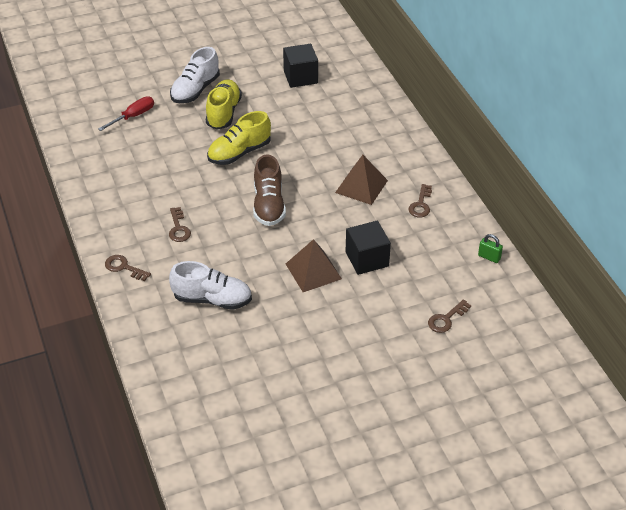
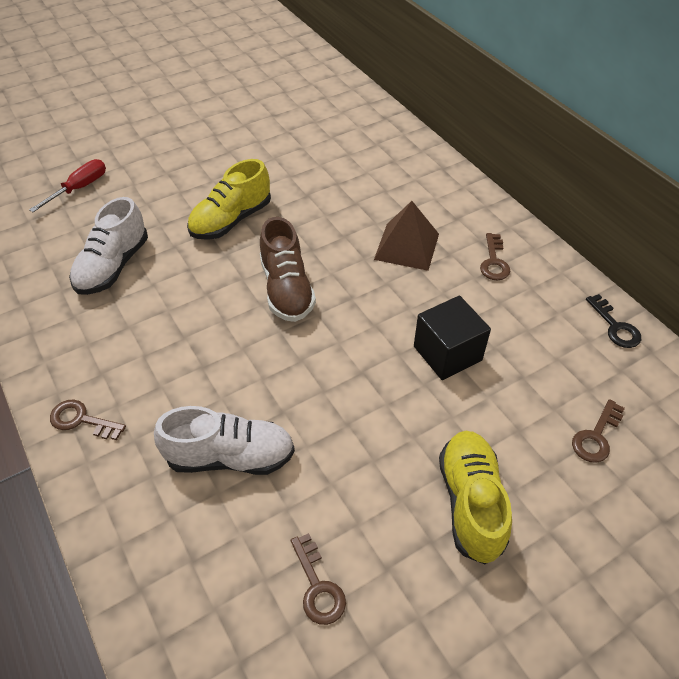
camera: 10 degrees left, 5 degrees up
(178, 228) = (161, 342): brown key -> brown key (317, 586)
(195, 90) = (159, 147): white shoe -> white shoe (113, 266)
(223, 113) = (201, 171): yellow shoe -> yellow shoe (470, 502)
(300, 77) = (291, 117): black cube -> none
(313, 271) = (375, 384): brown pyramid -> none
(489, 257) = (615, 326): green padlock -> black key

